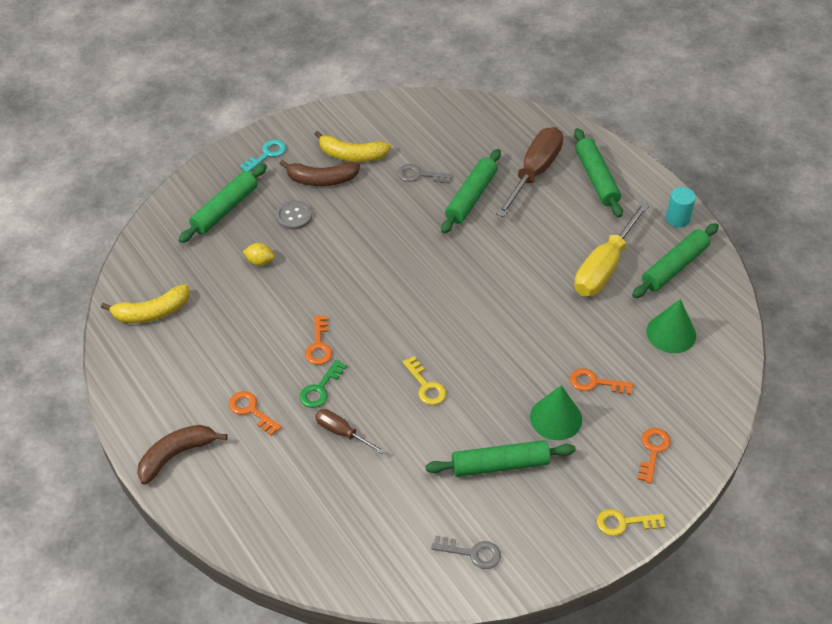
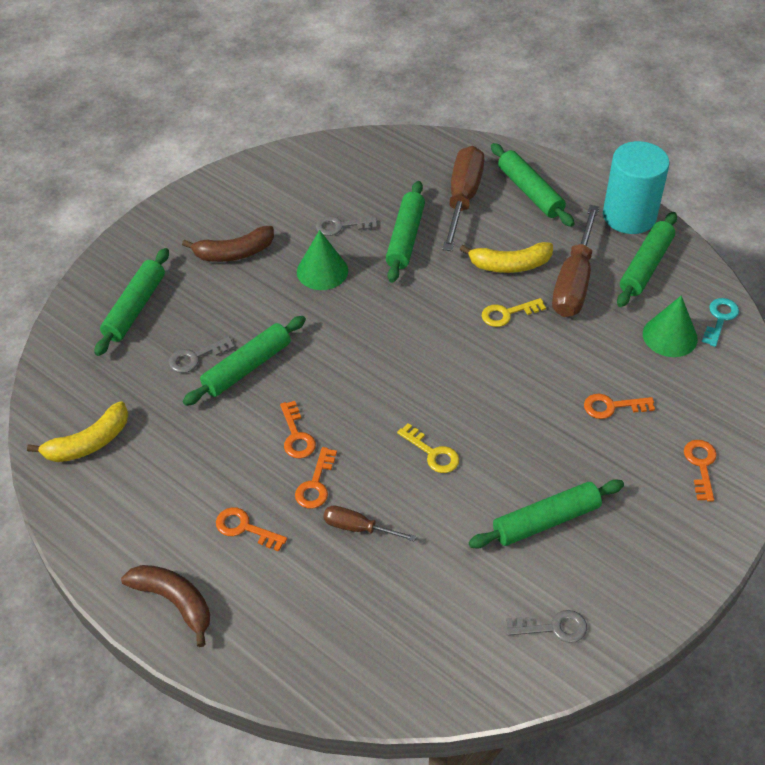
camera: 15 degrees left, 0 degrees up
(176, 455) = (174, 602): brown banana -> brown banana turned 90 degrees clockwise
(260, 261) = (196, 357): yellow lemon -> grey key
(266, 154) = (162, 238): turquoise key -> turquoise key (720, 319)
(294, 216) = (217, 299): grey button -> none
(298, 279) = (247, 367): none -> green rolling pin
(320, 389) = (316, 484): green key -> orange key
(352, 155) = (258, 220): yellow banana -> yellow banana (510, 265)
(556, 418) = (586, 455): green cone -> green cone (322, 271)
(604, 266) = (574, 281): yellow screwdriver -> brown screwdriver
(624, 523) = (702, 551): yellow key -> yellow key (507, 314)
(677, 219) = (629, 216): turquoise cylinder -> turquoise cylinder, size x2.03

